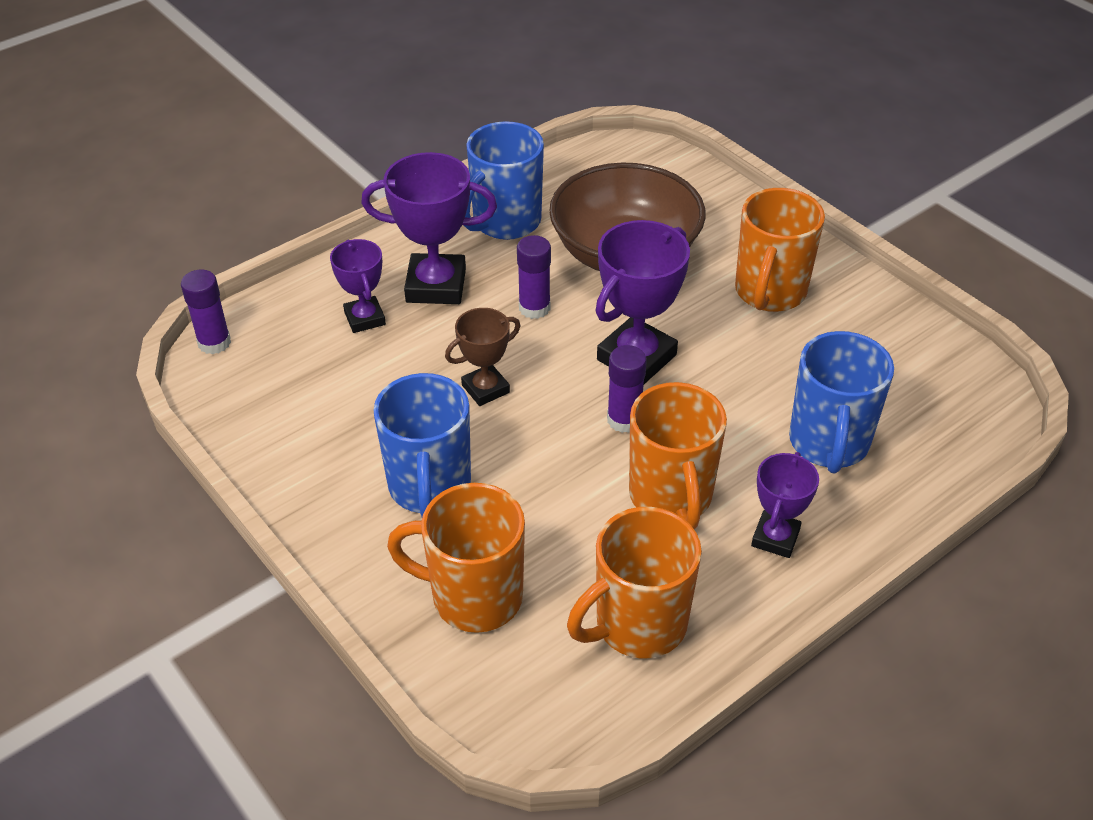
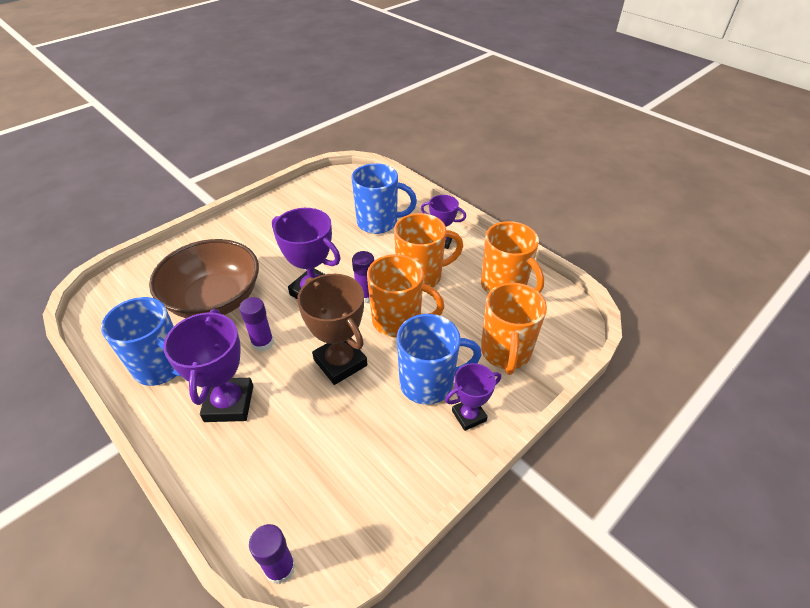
camera: 95 degrees left, 0 degrees up
(365, 318) = (261, 447): purple trophy -> purple trophy (469, 416)
(485, 389) = (340, 362): brown trophy -> brown trophy, size x1.66
(769, 292) = (263, 239): orange mug -> orange mug (398, 321)

